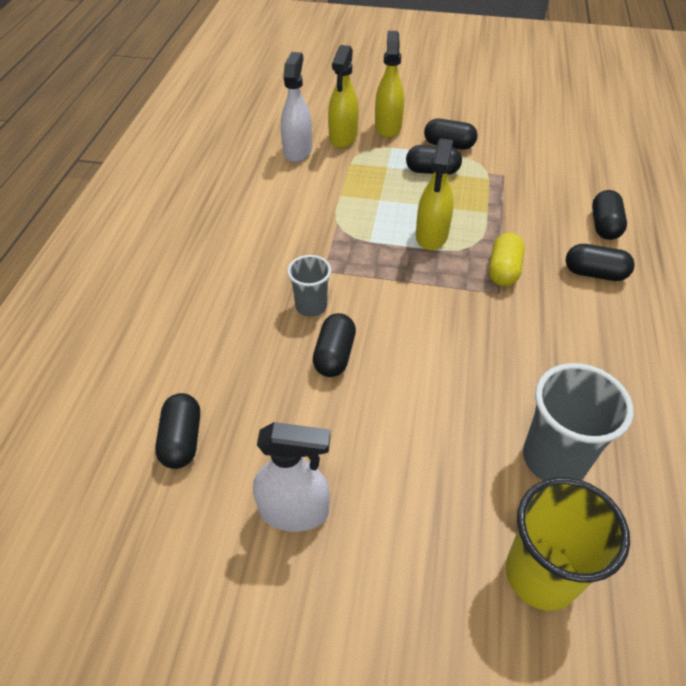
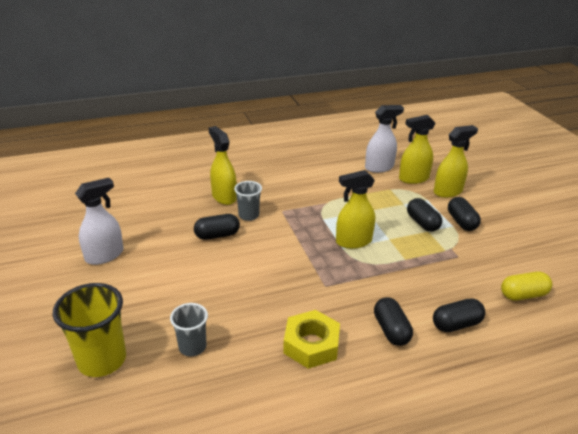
camera: 60 degrees right, 15 degrees down
(182, 440) = (130, 208): black capsule -> none
(244, 315) = (224, 197): none -> yellow spray bottle
(294, 511) = (105, 255): white spray bottle -> white spray bottle turned 105 degrees counterclockwise
(503, 270) = (350, 282): yellow capsule -> yellow capsule (523, 295)
(554, 459) = (192, 347): grey cup -> grey cup, size x0.60
(592, 344) = (311, 344): none -> yellow nut

